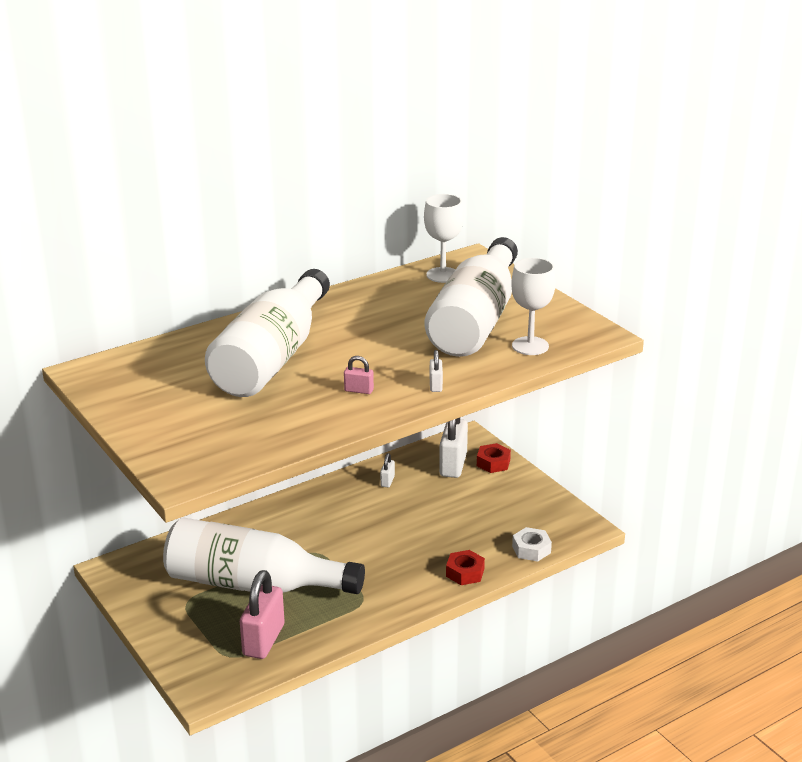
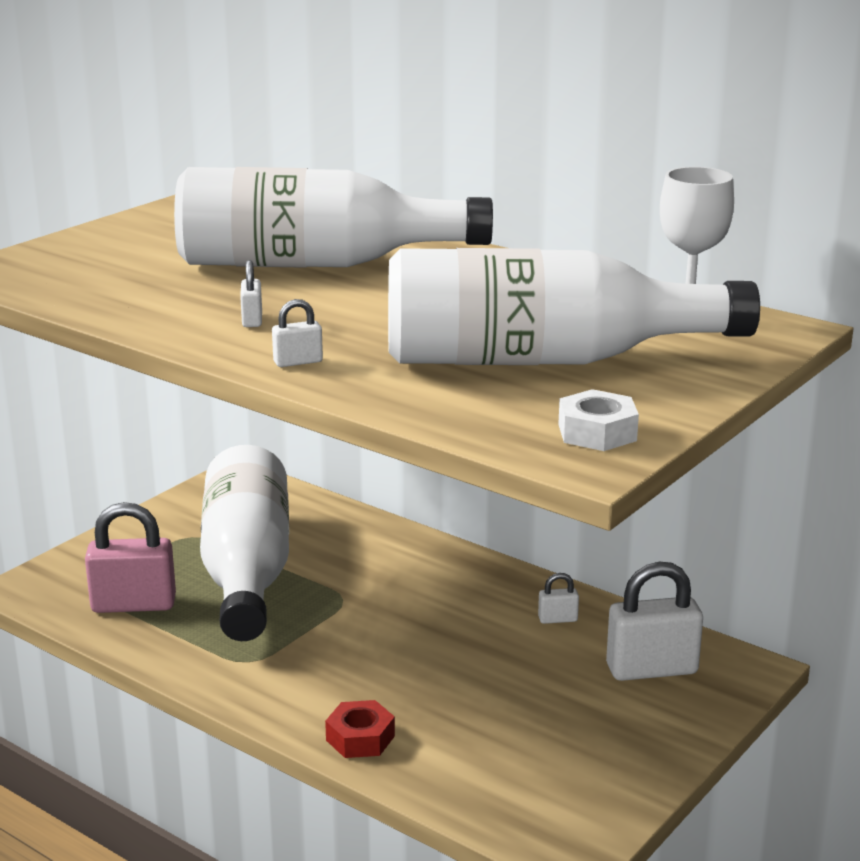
camera: 70 degrees right, 5 degrees down
(359, 390) = (252, 320): pink padlock -> white padlock
(493, 463) = (691, 708): red nut -> none
(530, 346) = (488, 409): white goblet -> none
(531, 549) = (462, 796): white nut -> white nut (597, 432)

